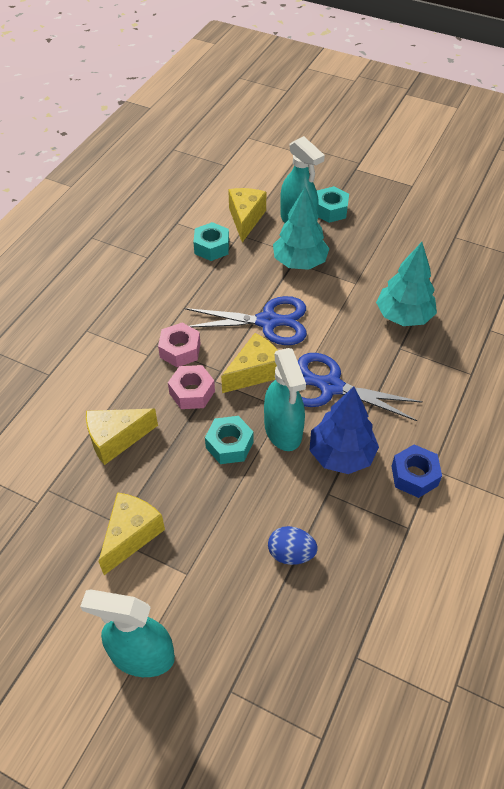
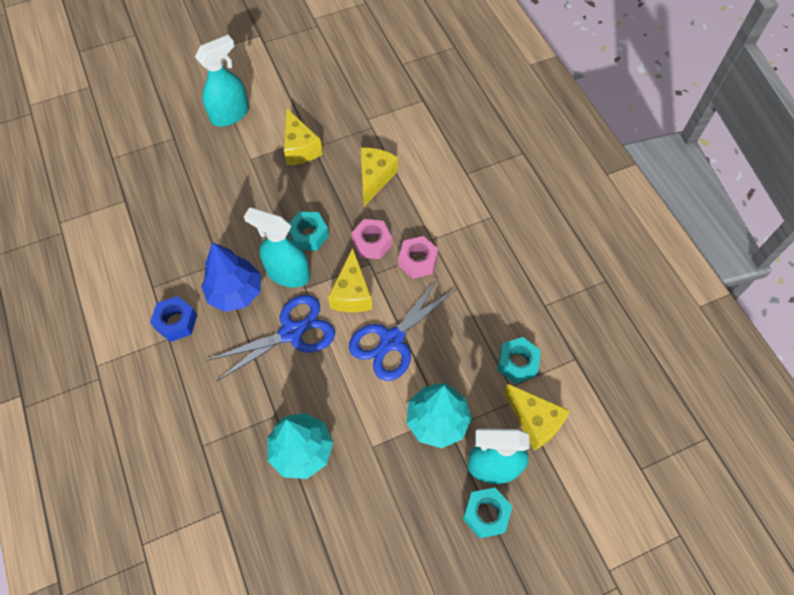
camera: 130 degrees right, 10 degrees up
(291, 553) = (206, 214): blue egg -> none

